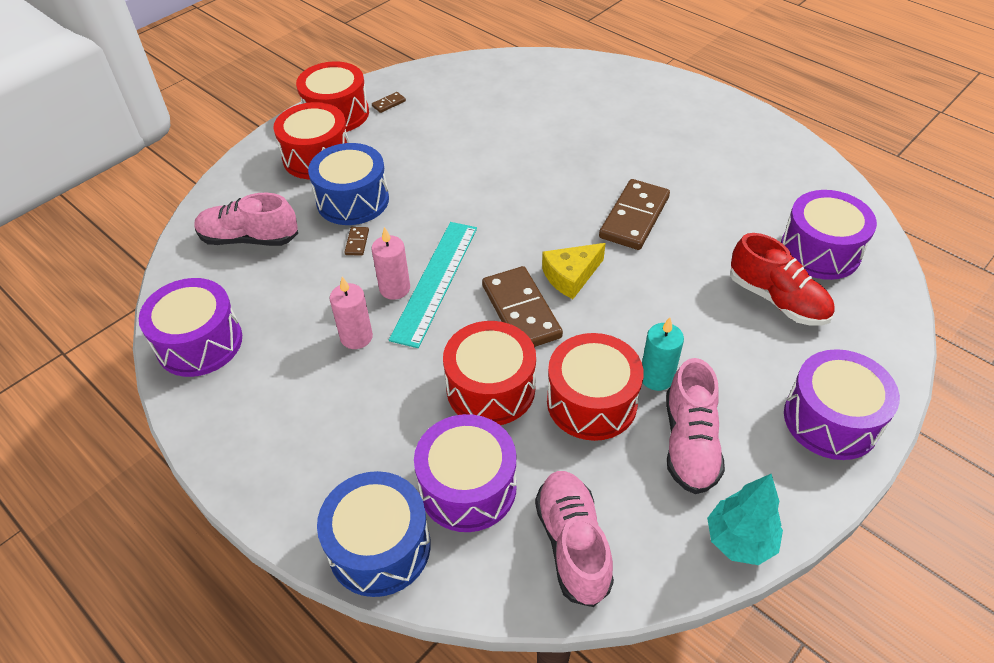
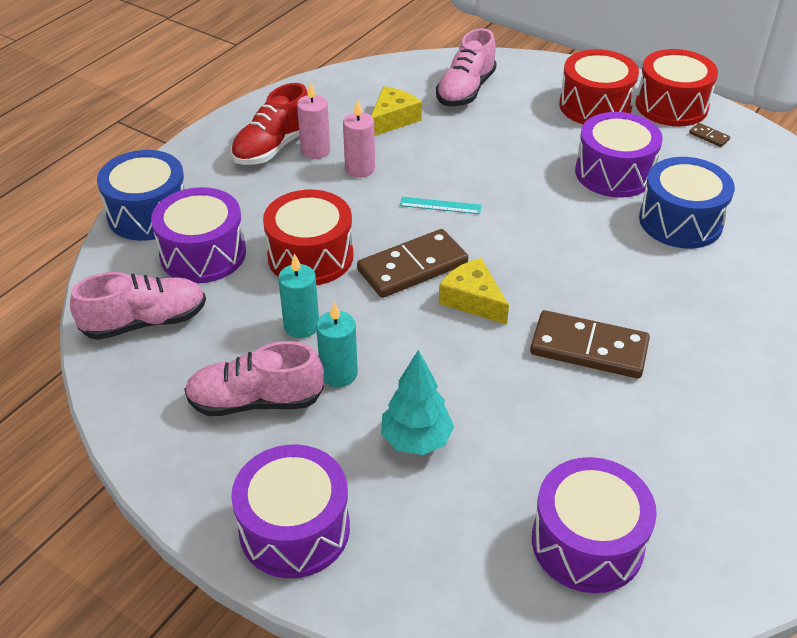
camera: 80 degrees right, 5 degrees down
(199, 343) = (340, 91): purple drum -> purple drum (614, 173)
(249, 239) = (466, 90): pink shoe -> pink shoe turned 150 degrees counterclockwise
(277, 302) = (393, 119): none -> yellow cheese
(353, 200) = (539, 138): blue drum -> blue drum (680, 221)
(357, 242) = (480, 150): brown domino -> none
(395, 288) = (424, 182): pink candle -> pink candle (315, 151)
(435, 281) = (440, 205): turquoise ruler -> turquoise ruler, size x0.47
(591, 402) = (301, 326): red drum -> turquoise candle
(739, 541) = (142, 438): turquoise tree -> turquoise tree (416, 440)
(777, 299) = (480, 487): red shoe -> red shoe (273, 147)

